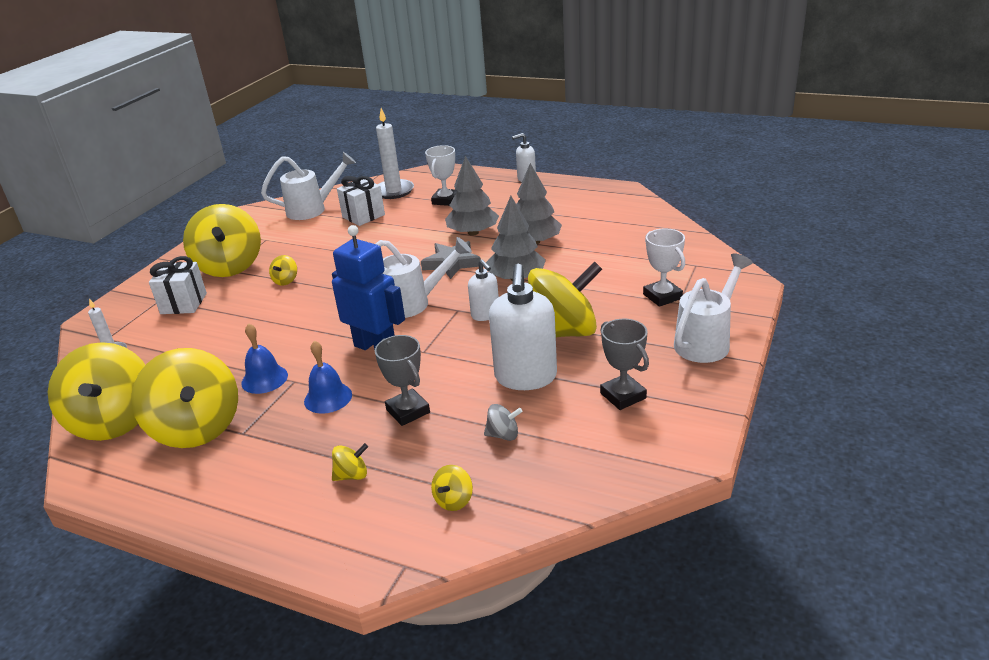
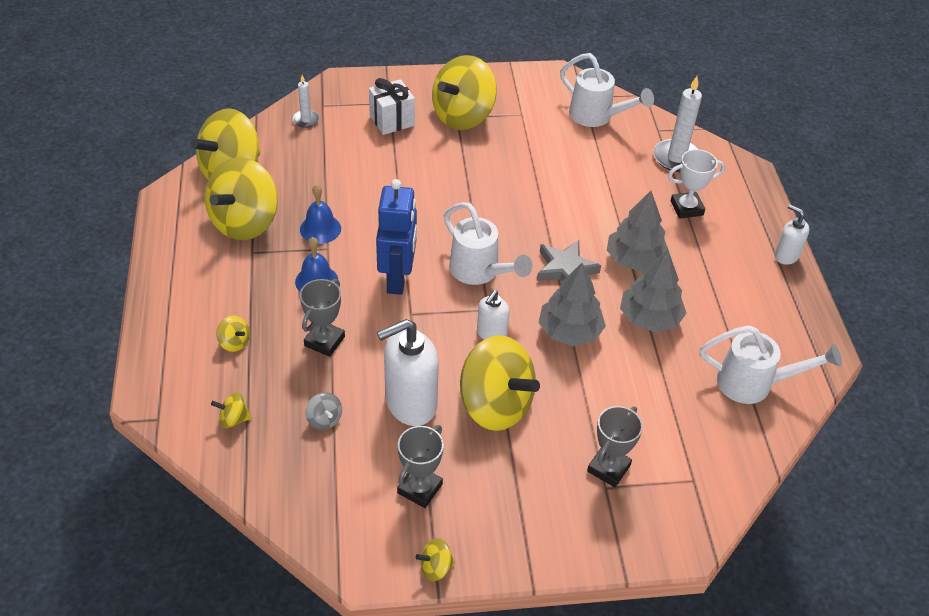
camera: 55 degrees right, 15 degrees up
(286, 281) = (463, 165): yellow spinning top -> yellow spinning top (435, 567)
(363, 216) = (610, 160): white gift -> none
(662, 296) = (608, 468): white trophy -> grey trophy
(707, 341) = (546, 532): white watering can -> white watering can (754, 384)

